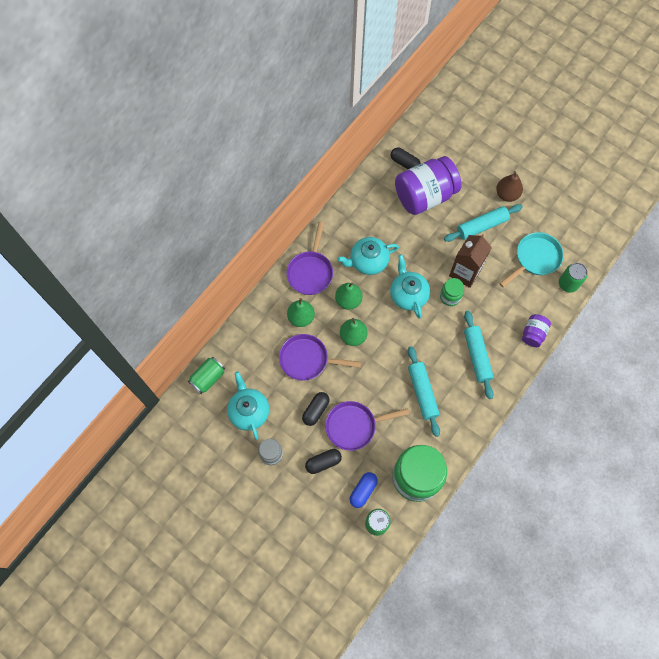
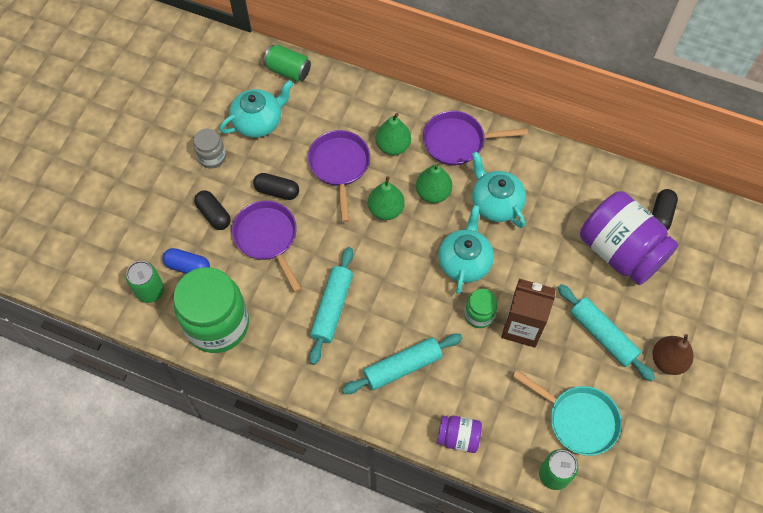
camera: 75 degrees right, 5 degrees down
(408, 295) = (464, 262): turquoise teapot -> turquoise teapot turned 45 degrees counterclockwise
(422, 392) = (332, 308): turquoise rolling pin -> turquoise rolling pin turned 45 degrees counterclockwise

